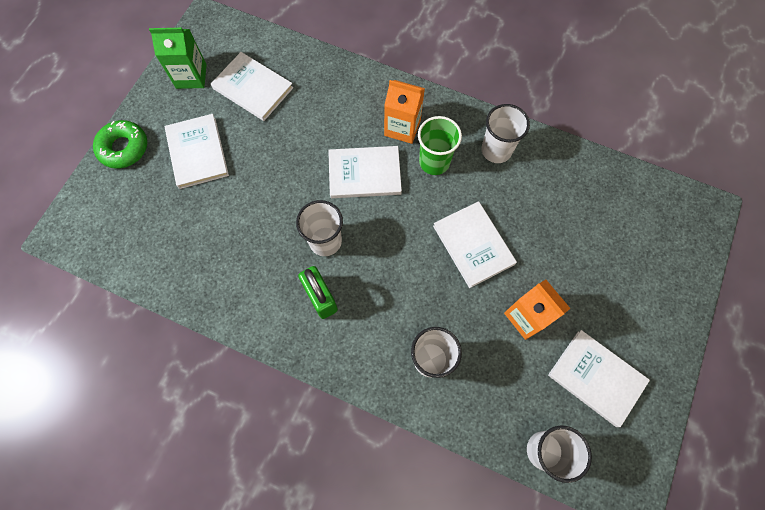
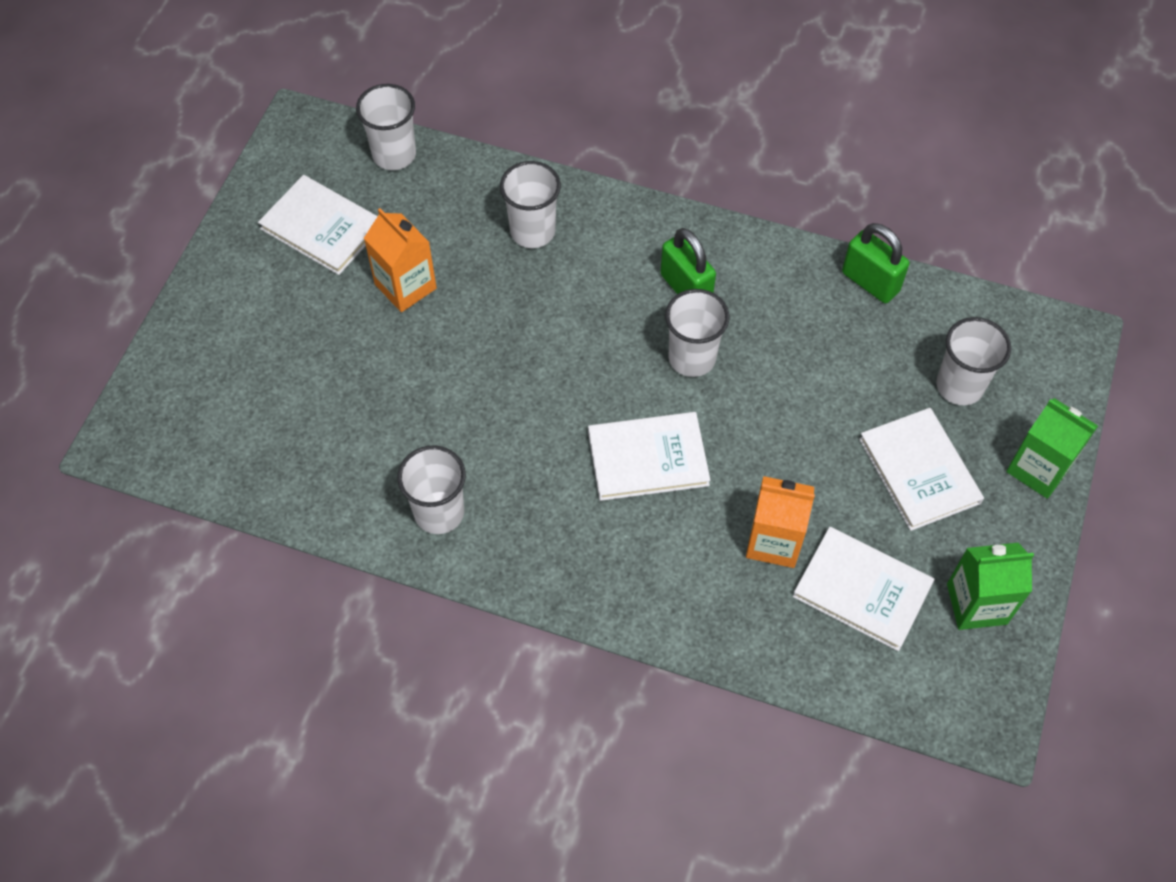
camera: 175 degrees right, 10 degrees down
(124, 148) = (1038, 469): green donut -> green carton
(151, 206) = (959, 386): none -> white cup
(185, 291) = (870, 282): none -> green padlock
(402, 127) = (595, 539): orange carton -> orange carton (774, 541)
(434, 162) = (539, 485): green cup -> none
(473, 245) = (477, 369): white book -> none

